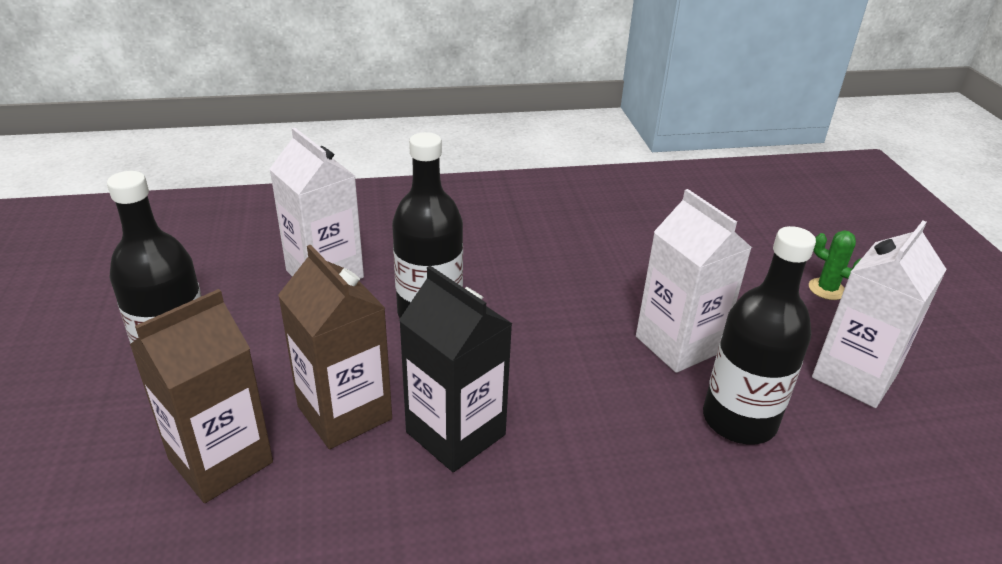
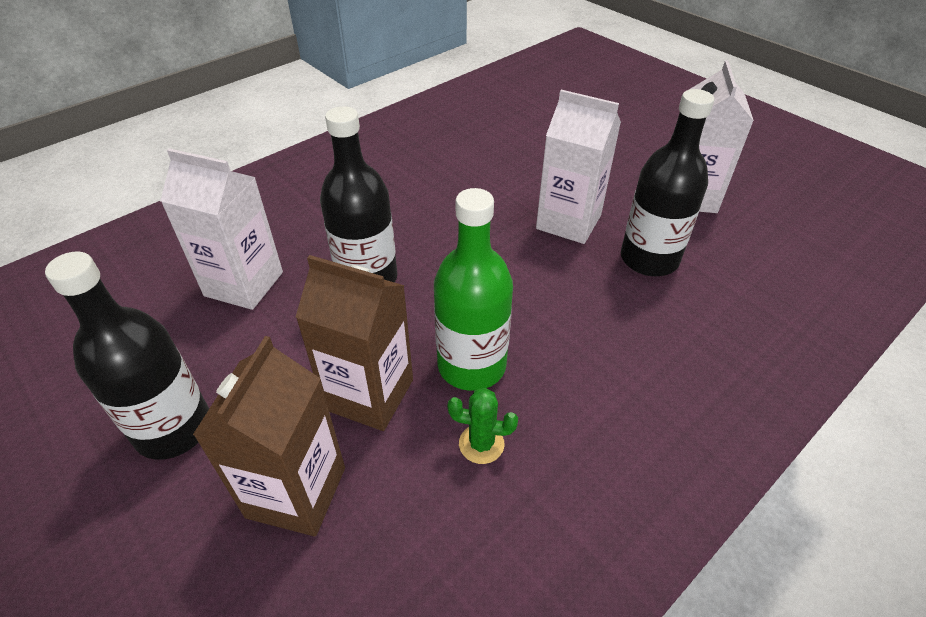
camera: 30 degrees left, 10 degrees up
(455, 433) = (471, 365): black carton -> green bottle
(826, 289) = (627, 142): green cactus -> green cactus (481, 444)

